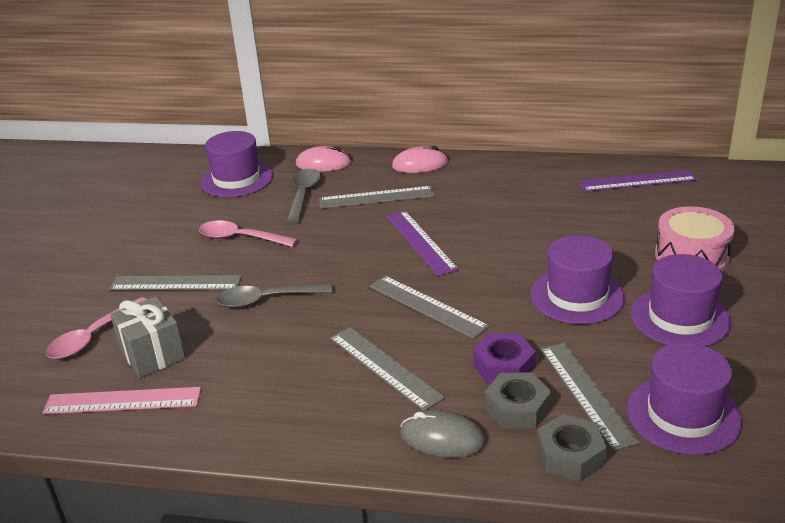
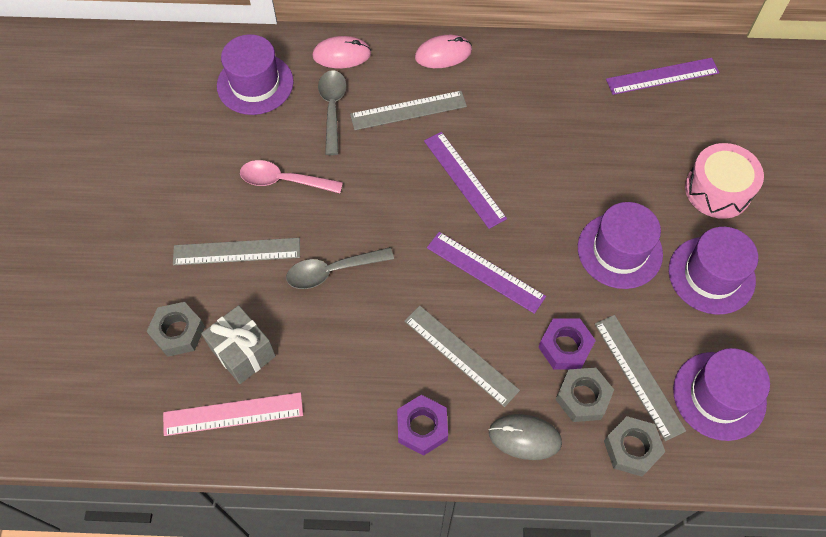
camera: 10 degrees left, 30 degrees up
(93, 337) = (178, 332): pink spoon -> grey nut
(325, 423) = (422, 427): none -> purple nut
(427, 306) = (485, 272): grey ruler -> purple ruler

